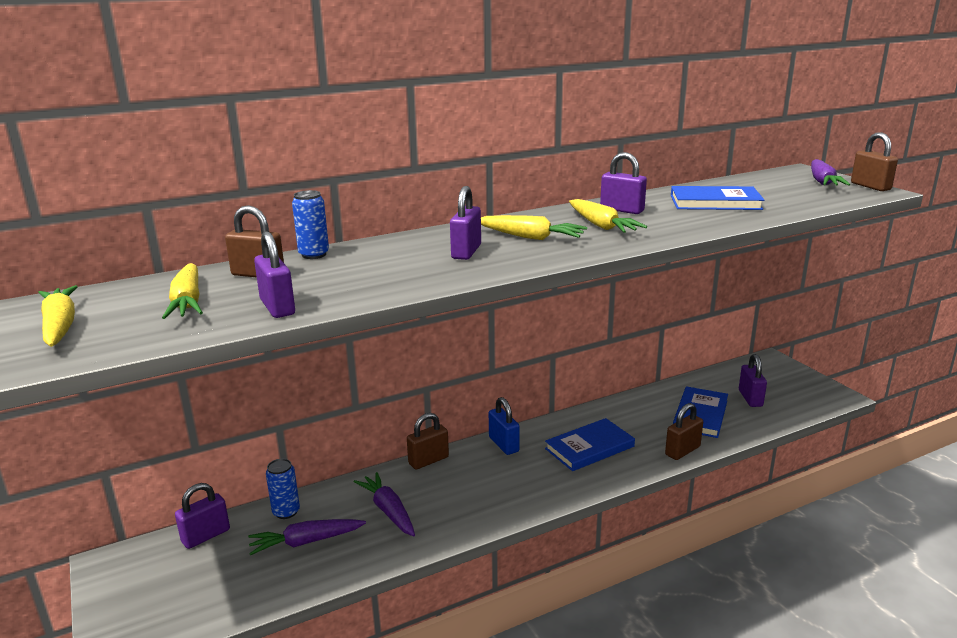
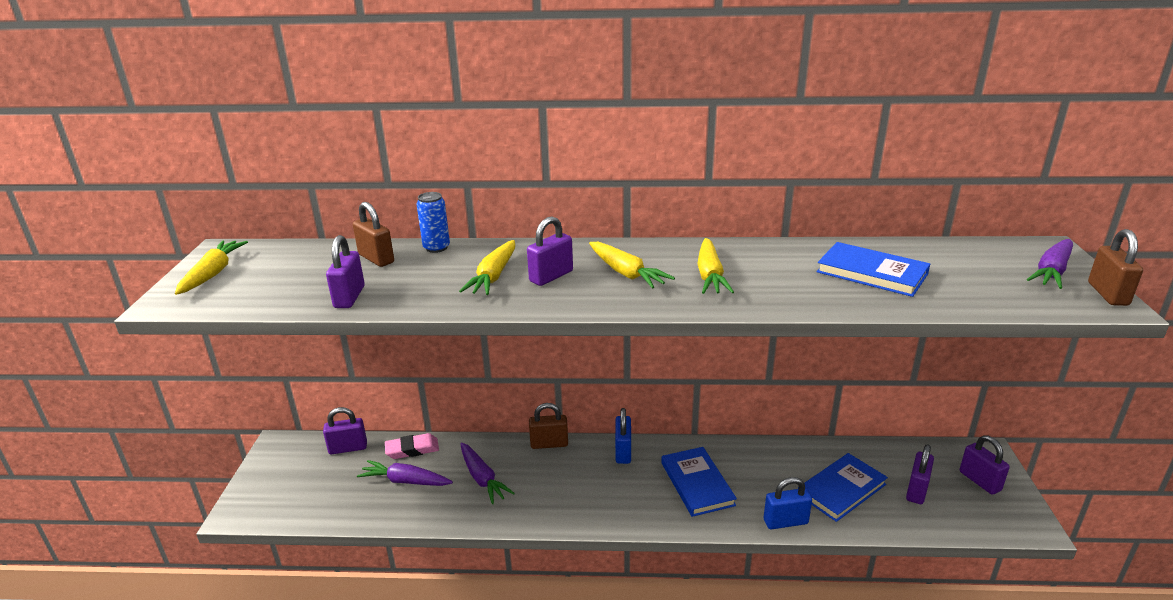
camera: 30 degrees right, 5 degrees up
(188, 302) = (304, 273): yellow carrot -> yellow carrot (493, 276)
(286, 512) = (412, 449): blue can -> pink eraser
(388, 511) = (482, 478): purple carrot -> purple carrot turned 150 degrees clockwise
(589, 448) = (697, 484): blue book -> blue book turned 75 degrees clockwise
(622, 210) = (757, 260): purple padlock -> purple padlock (979, 481)
(682, 451) = (785, 522): brown padlock -> blue padlock

